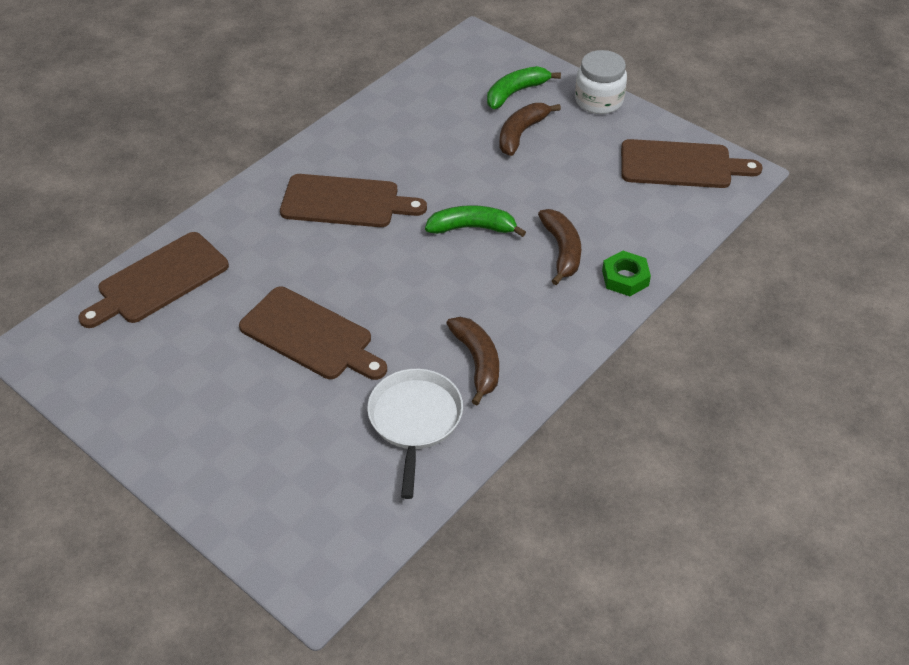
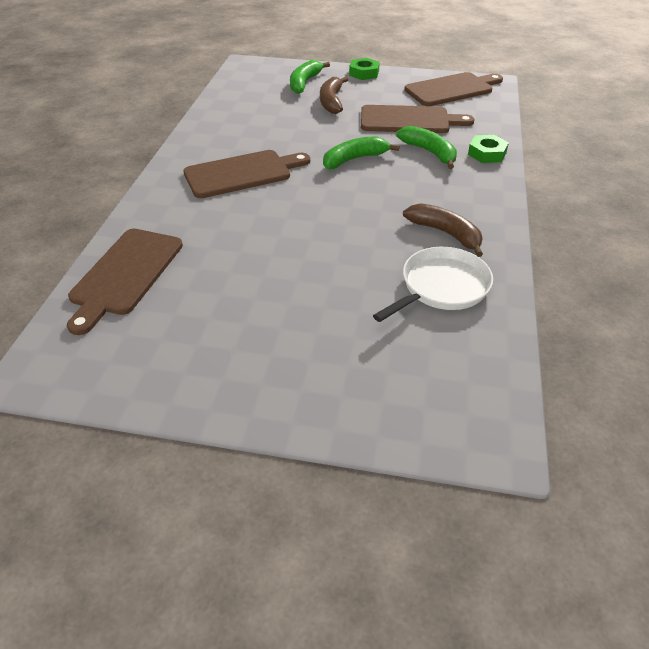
camera: 30 degrees left, 5 degrees down
(310, 336) = (300, 264): brown cutting board -> brown cutting board (409, 120)
(415, 420) = (441, 287): white pan -> white pan turned 75 degrees clockwise
(562, 251) = (429, 152): brown banana -> green banana
(598, 100) = (364, 73): white jar -> green nut

